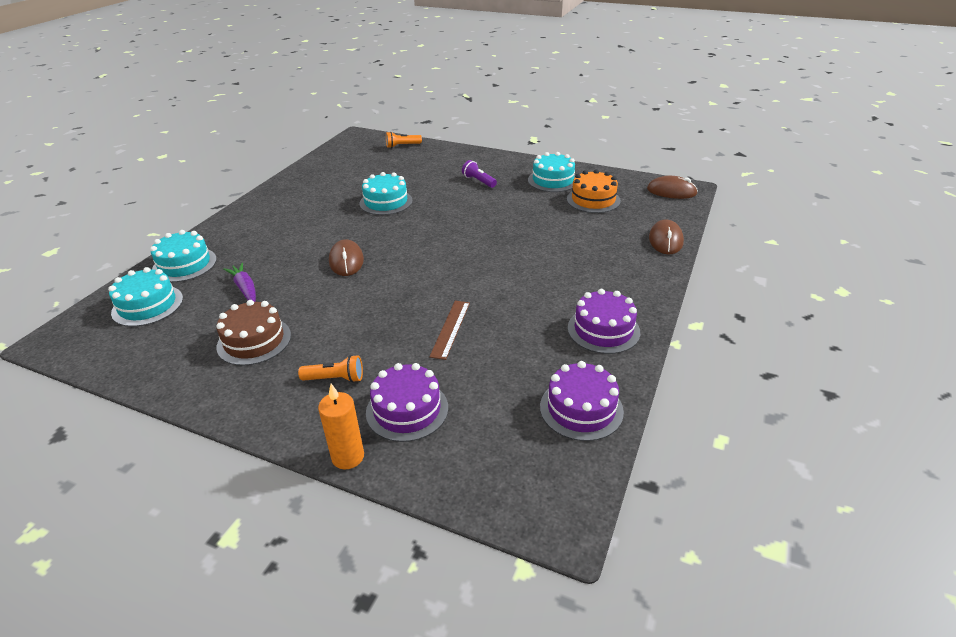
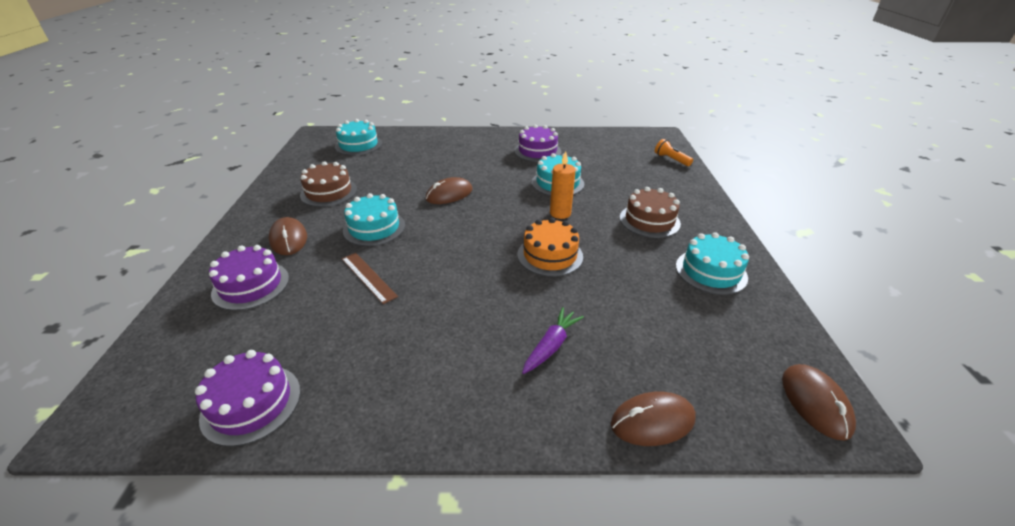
camera: 65 degrees right, 0 degrees up
(184, 264) = (410, 139): turquoise cake -> turquoise cake (374, 228)
(245, 288) = (391, 168): purple carrot -> purple carrot (551, 346)
(335, 379) = (288, 239): orange flashlight -> brown mouse
(348, 457) = (197, 273): orange candle -> orange candle (560, 213)
(450, 329) = (368, 277): brown ruler -> brown ruler turned 60 degrees clockwise
(479, 181) = (649, 220): purple flashlight -> brown cake
(593, 200) = (697, 318): orange cake -> orange cake (550, 255)
(603, 330) = (398, 393): purple cake -> purple cake (537, 151)

